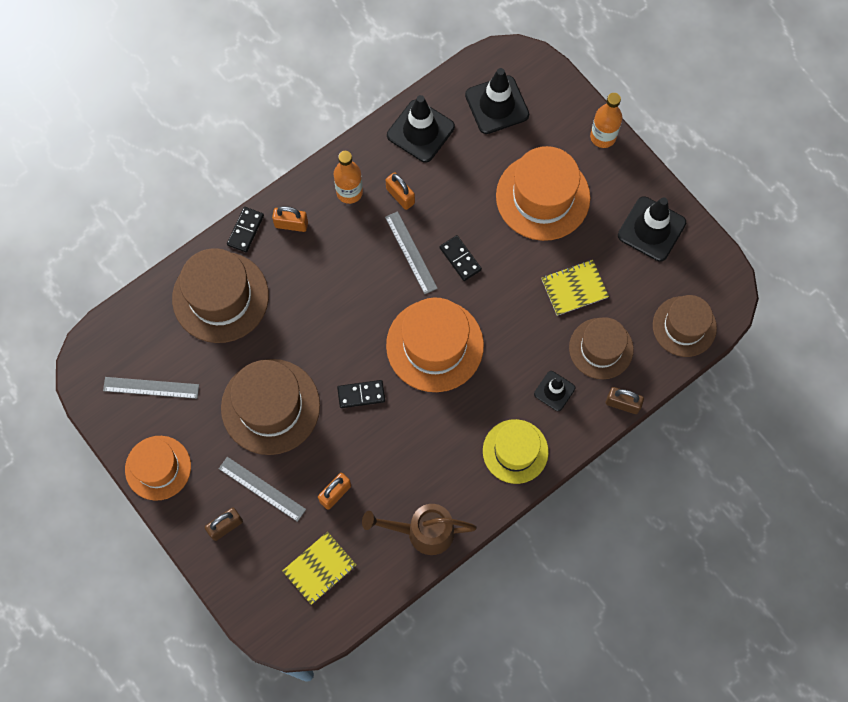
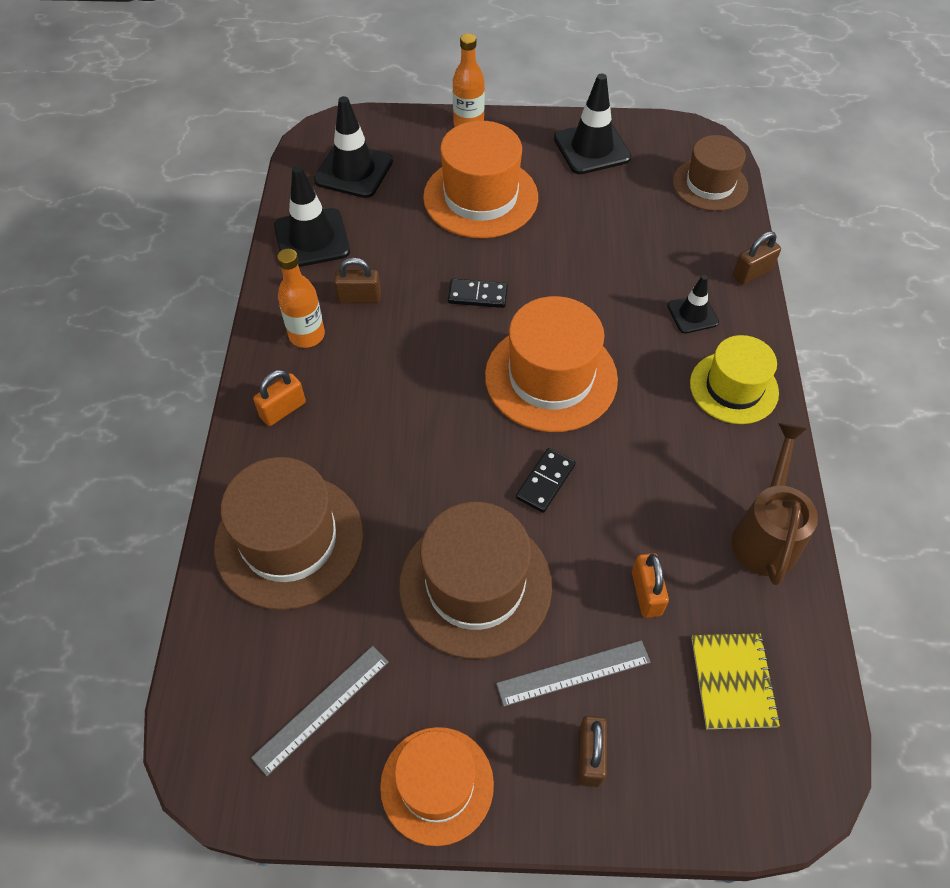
camera: 50 degrees left, 15 degrees down
(245, 230) = (240, 457): black domino -> none
(400, 196) = (359, 298): orange padlock -> brown padlock
(411, 252) = (428, 329): grey ruler -> none
(423, 532) = (765, 535): brown watering can -> brown watering can turned 150 degrees clockwise
(574, 288) = (597, 233): yellow notebook -> none
(601, 348) = (678, 253): brown hat -> none

